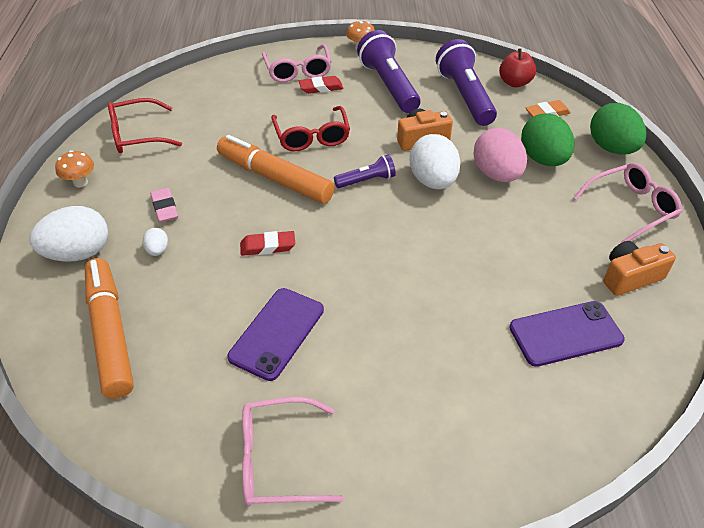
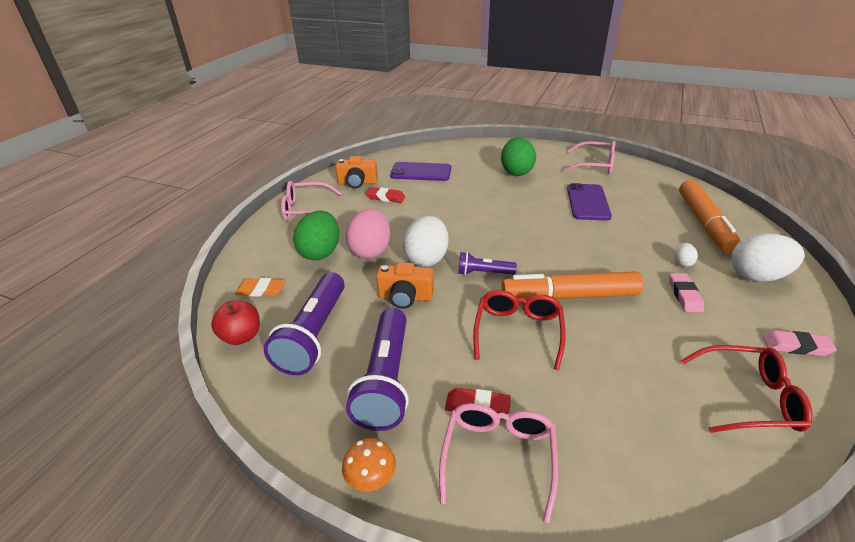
camera: 155 degrees left, 10 degrees down
(80, 182) = (796, 346): orange mushroom -> pink eraser
(268, 246) = (586, 245): red eraser -> red eraser (385, 197)
(275, 178) = (570, 296): orange marker -> orange marker turned 120 degrees clockwise
(277, 333) = (587, 202): purple phone -> purple phone turned 45 degrees counterclockwise
(611, 148) = (256, 247): green egg -> green egg (516, 172)

